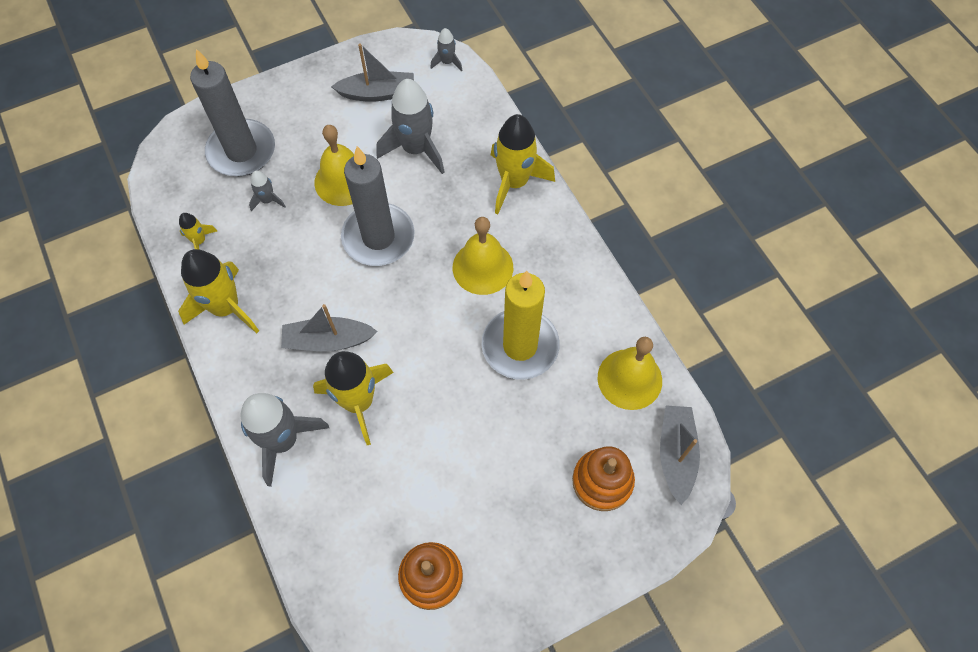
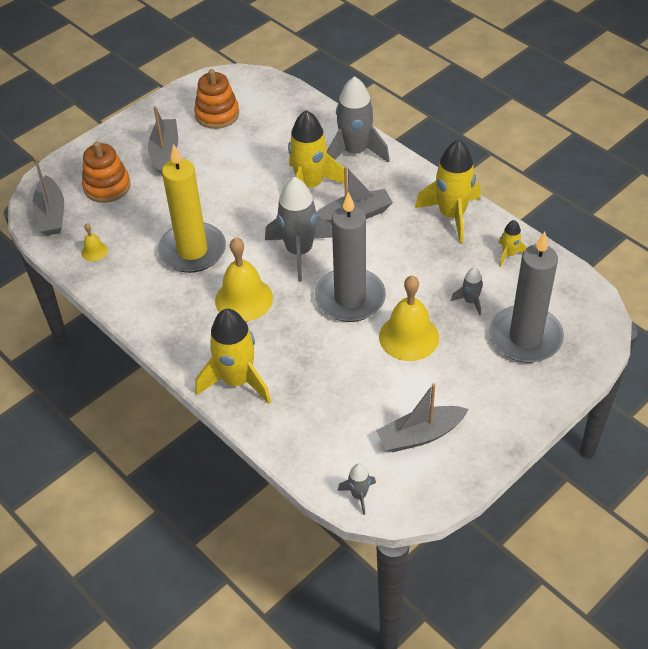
camera: 165 degrees right, 15 degrees down
(416, 149) = (351, 386): grey rocket -> grey rocket (299, 252)
(518, 521) = (165, 152): none -> grey boat
(629, 379) = (94, 251): yellow bell -> yellow bell, size x0.47

